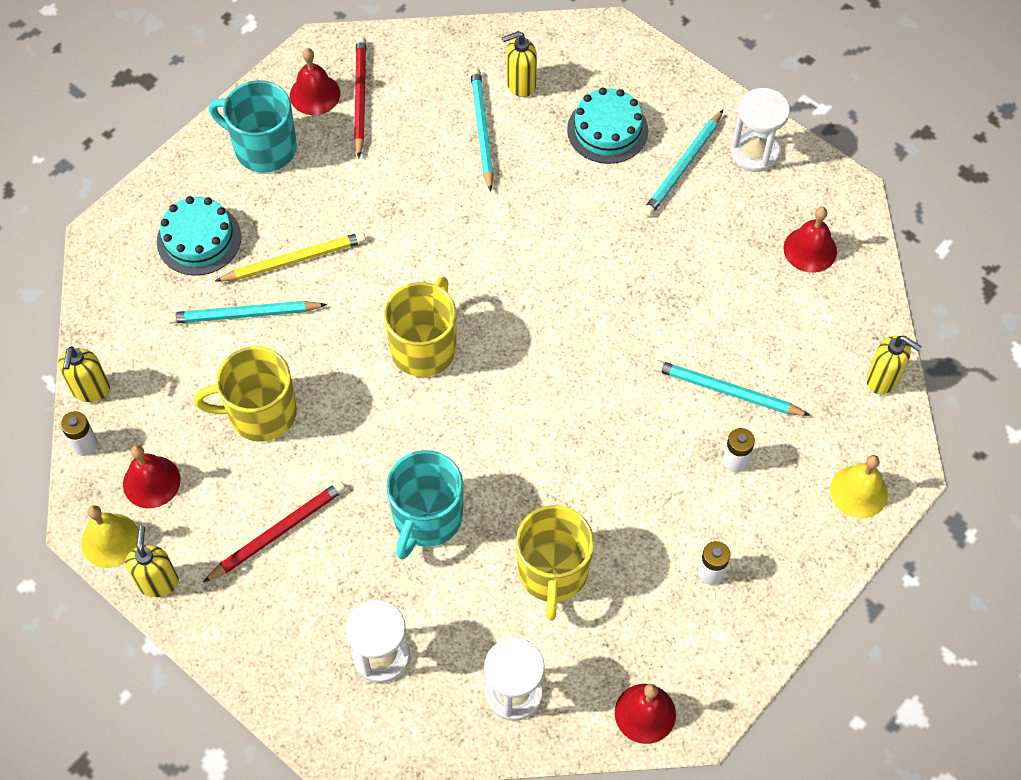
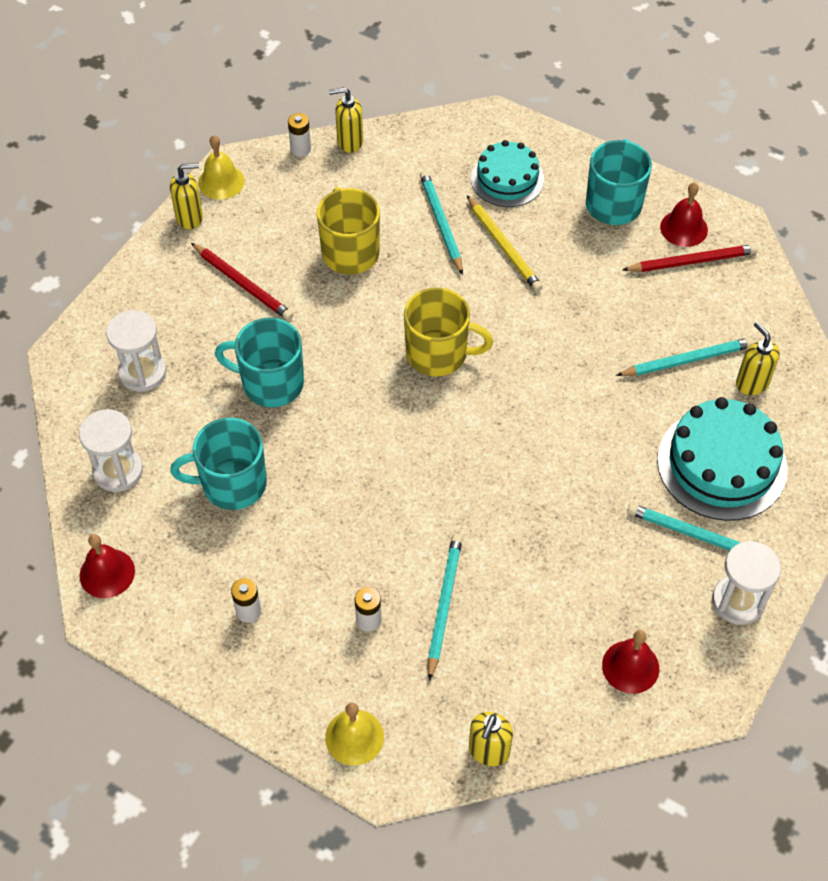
camera: 80 degrees right, 5 degrees down
(151, 482) = (275, 196): red bell -> none
(553, 573) = (232, 484): yellow mug -> turquoise mug
(607, 130) = (721, 464): turquoise cake -> turquoise cake, size x1.55

